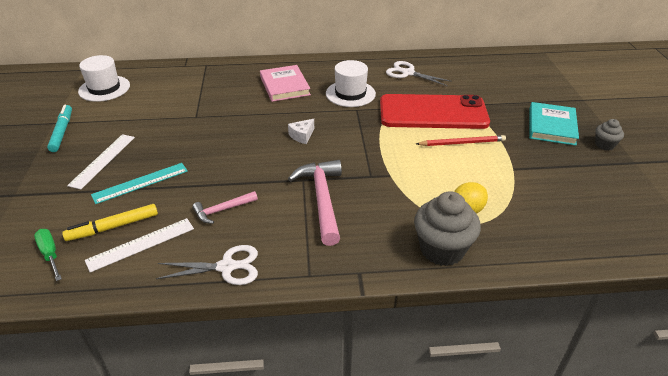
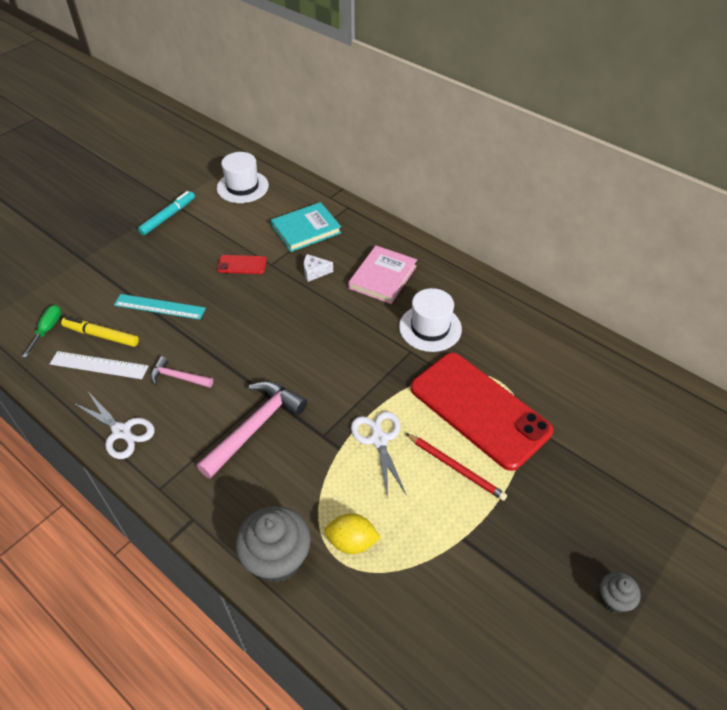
camera: 45 degrees right, 10 degrees up
(102, 160) = (161, 265): white ruler -> none
(173, 127) = (242, 265): none -> red phone
(302, 136) = (324, 347): white cheese -> white cheese (314, 272)
(408, 73) = (525, 341): white scissors -> white scissors (379, 440)
(551, 126) = (586, 526): turquoise book -> turquoise book (306, 229)

